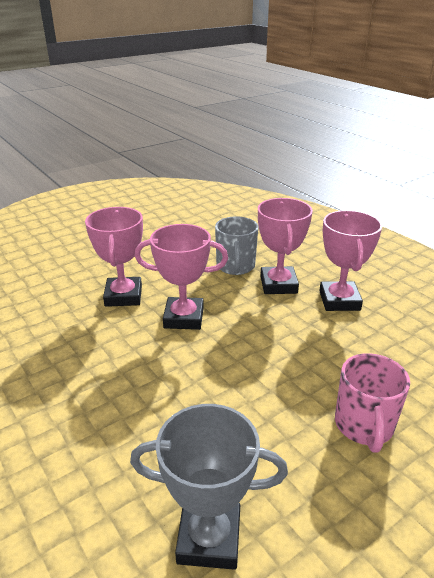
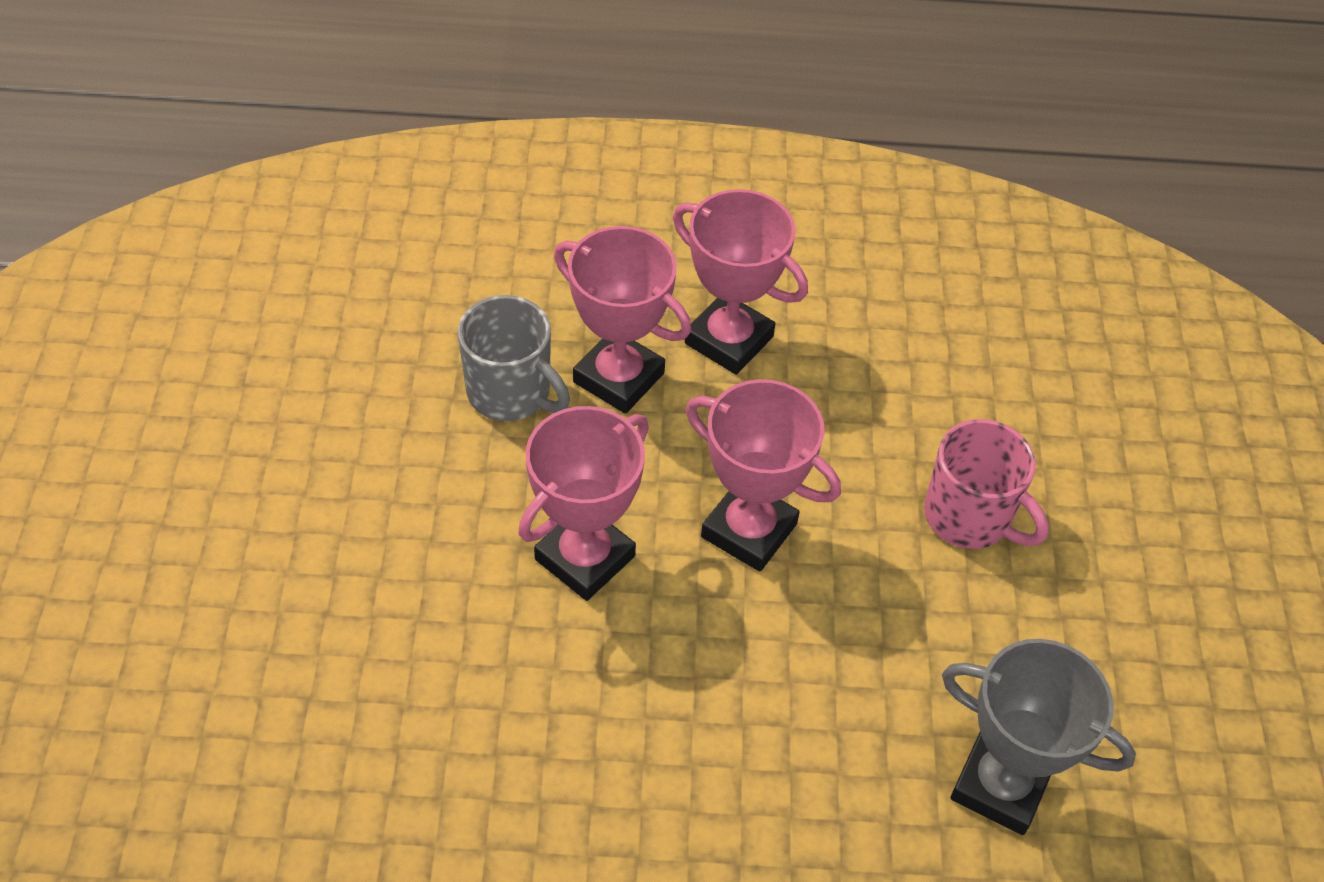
camera: 55 degrees left, 20 degrees up
(123, 296) = (439, 603): pink trophy -> pink trophy (749, 530)
(209, 538) = (1000, 785): grey trophy -> grey trophy turned 75 degrees clockwise

